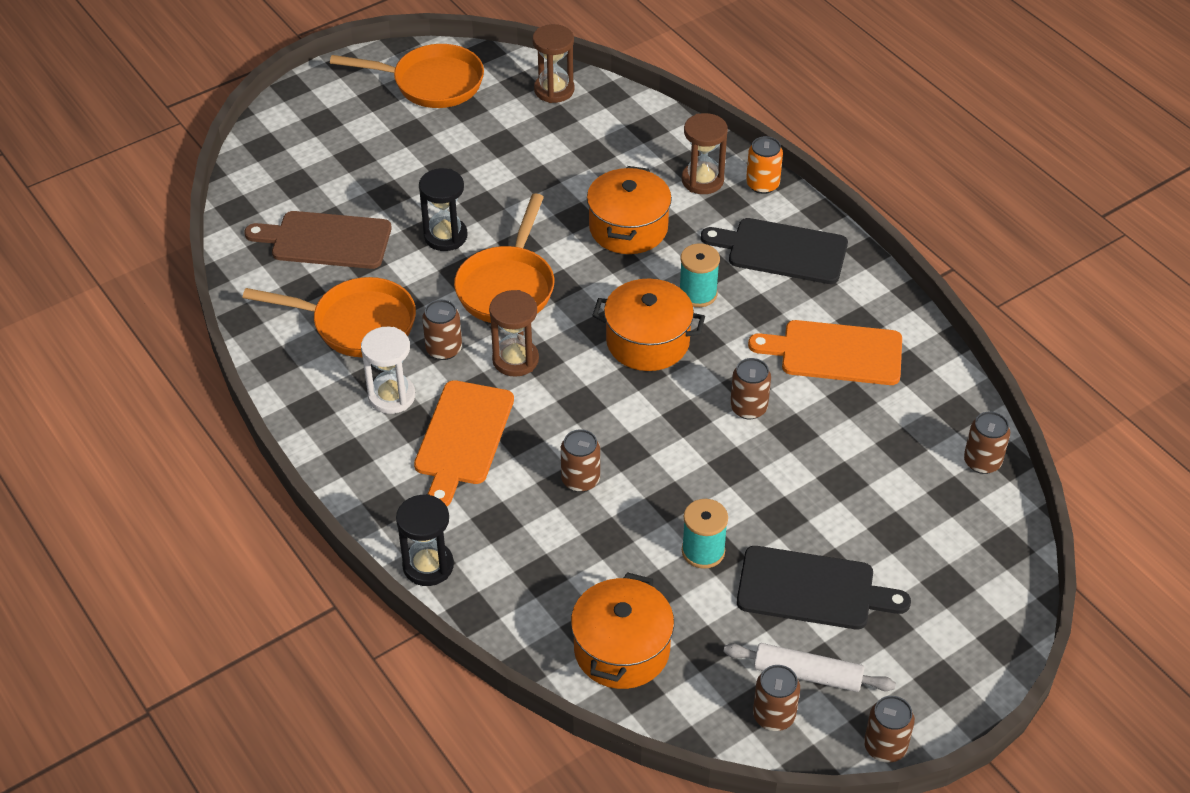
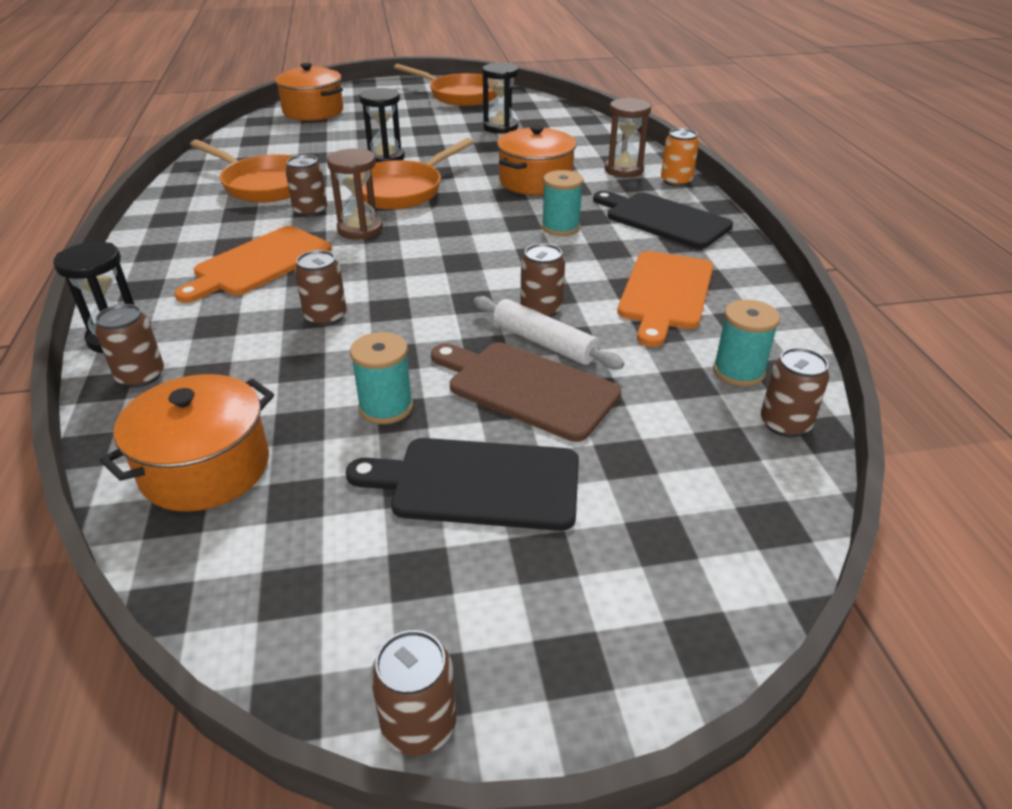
camera: 25 degrees right, 10 degrees down
(326, 240) = (298, 144): brown cutting board -> brown cutting board (526, 388)
(391, 396) = (236, 226): white hourglass -> none
(526, 139) = (500, 127): none -> black hourglass
(554, 90) = (545, 111): brown hourglass -> none
(647, 341) = (486, 245): orange pot -> orange pot (313, 111)
(774, 715) = (302, 611): brown can -> brown can (141, 376)
(807, 674) = (391, 577): white rolling pin -> white rolling pin (544, 342)
(812, 589) = (477, 483): black cutting board -> black cutting board turned 150 degrees clockwise
(835, 353) = (665, 293): orange cutting board -> orange cutting board turned 105 degrees counterclockwise
(930, 422) = (738, 371): none -> turquoise spool

